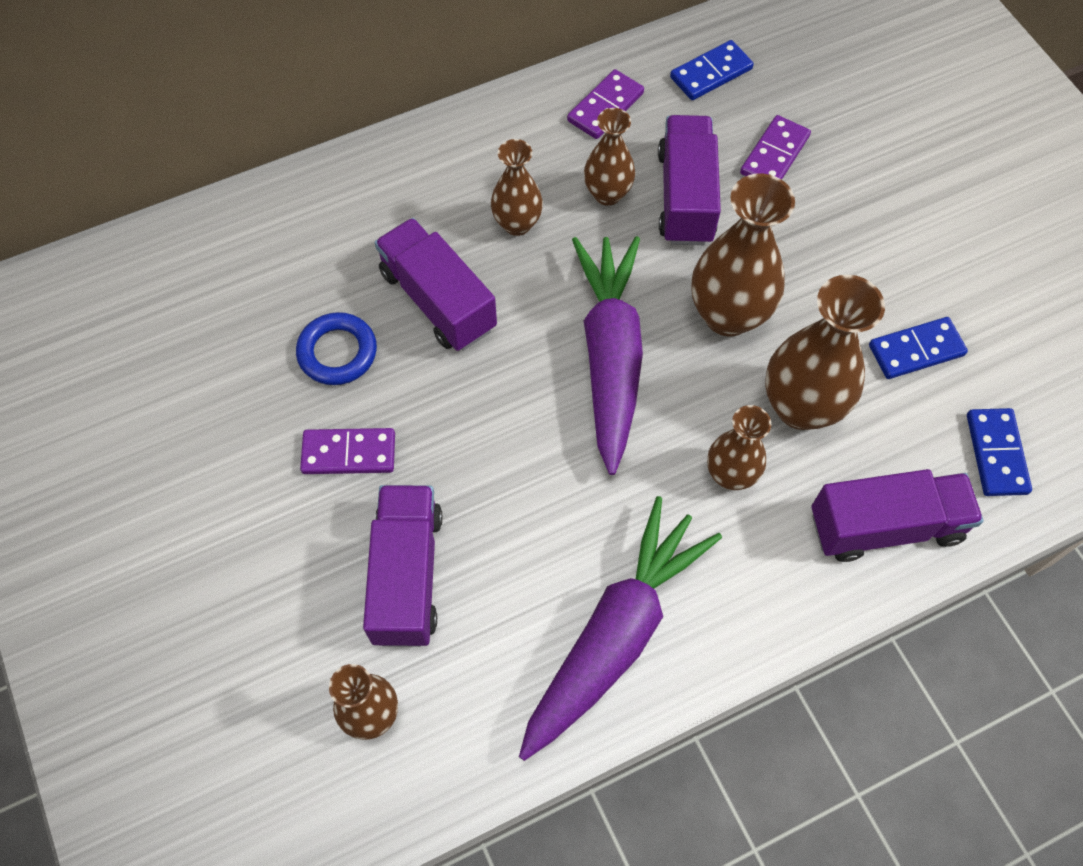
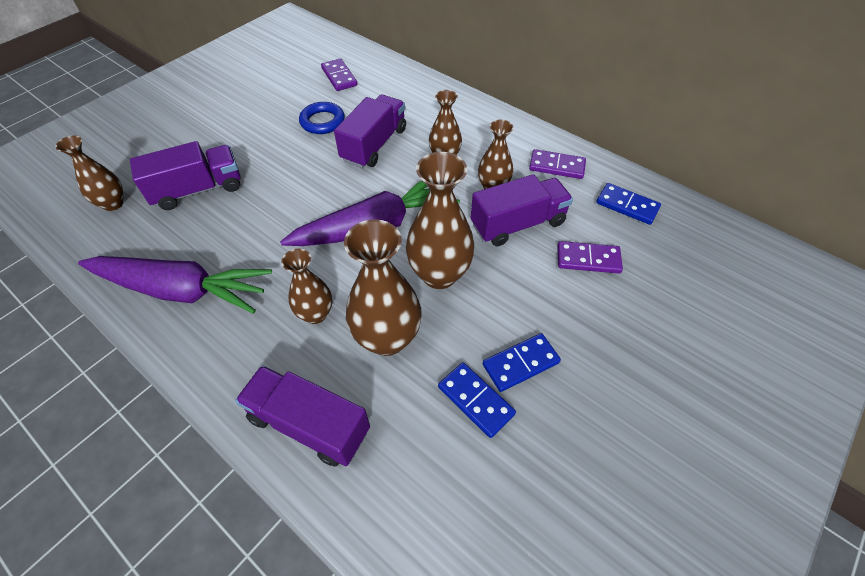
camera: 65 degrees right, 10 degrees down
(349, 453) = (264, 145): purple domino -> purple domino (339, 77)
(885, 526) = (309, 424): purple truck -> purple truck turned 150 degrees clockwise
(996, 454) = (408, 492): blue domino -> blue domino (520, 364)

